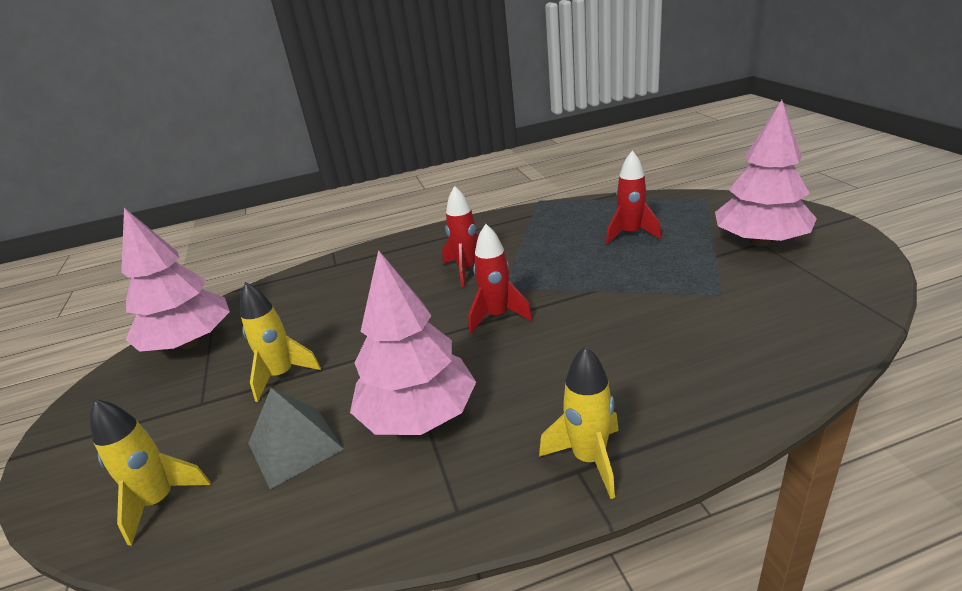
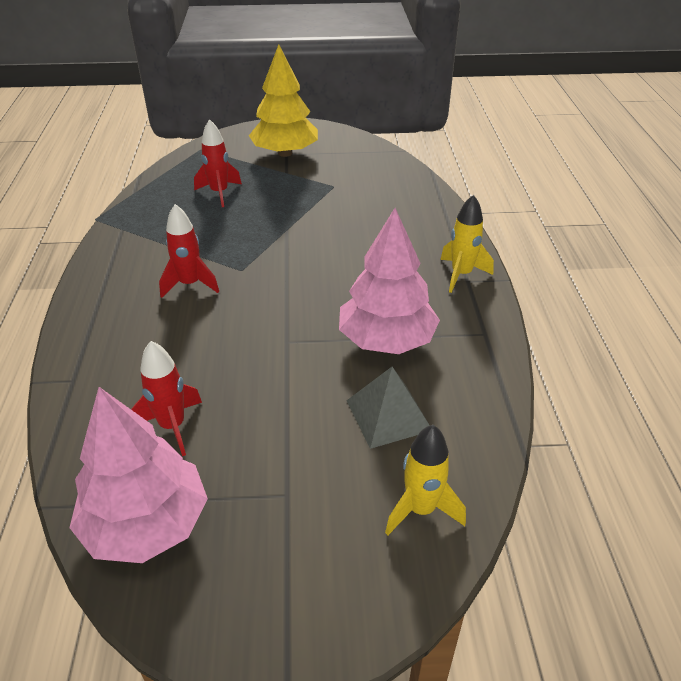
camera: 80 degrees left, 10 degrees up
(282, 375) = (279, 426): yellow rocket -> none
(497, 316) = (284, 281): red rocket -> red rocket (172, 426)
(760, 241) = (285, 153): pink tree -> yellow tree

